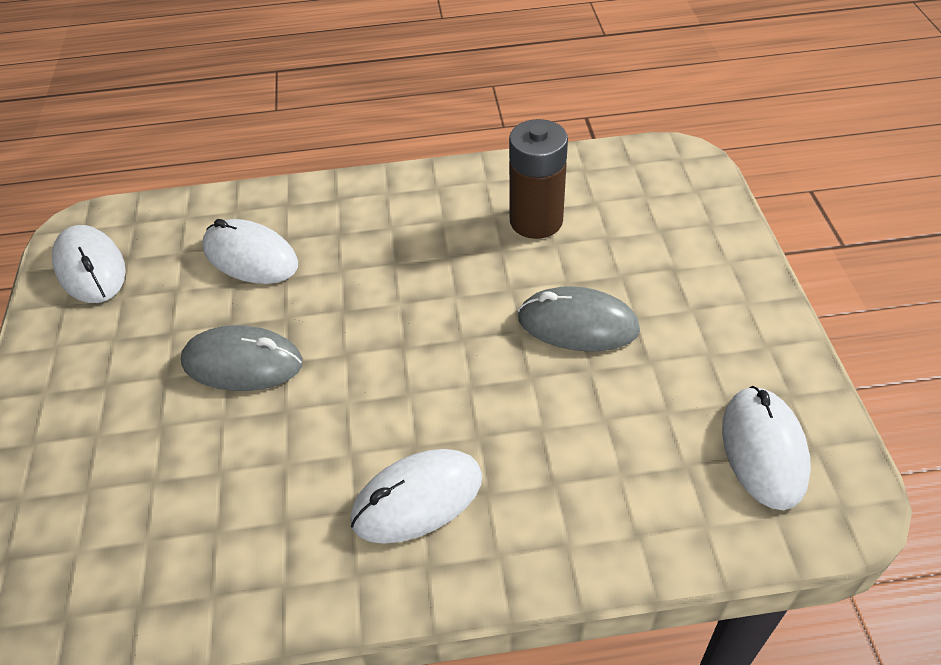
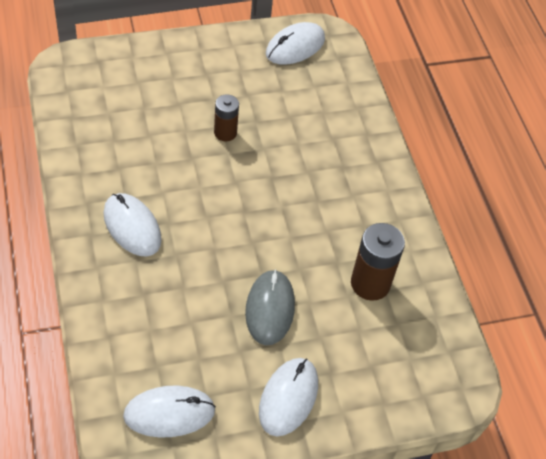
camera: 75 degrees right, 5 degrees up
(242, 363) = (225, 133): grey mouse -> brown battery
(250, 257) = (313, 122): white mouse -> white mouse (288, 398)

